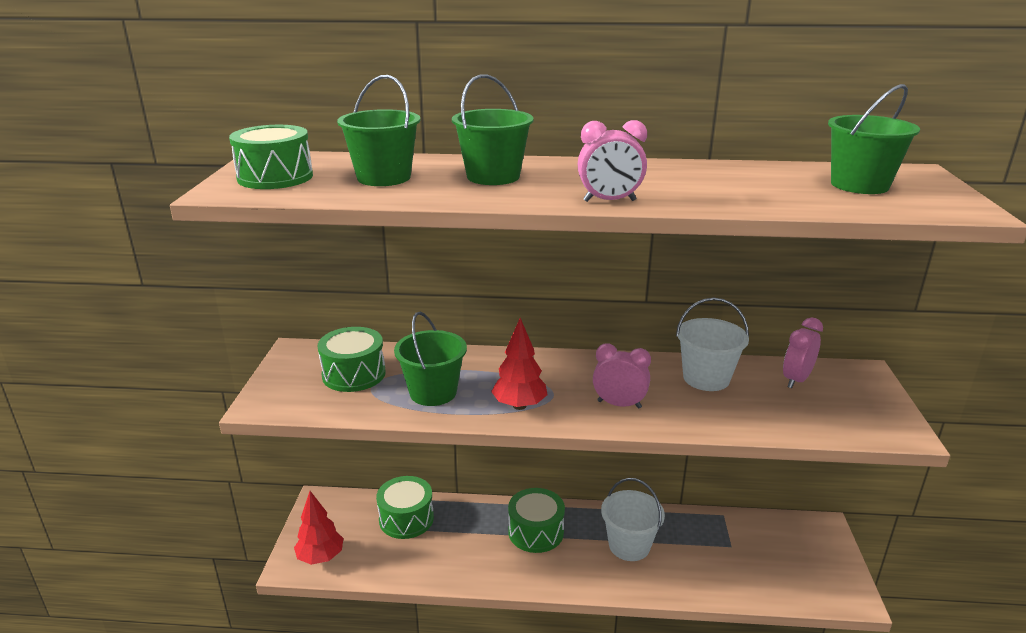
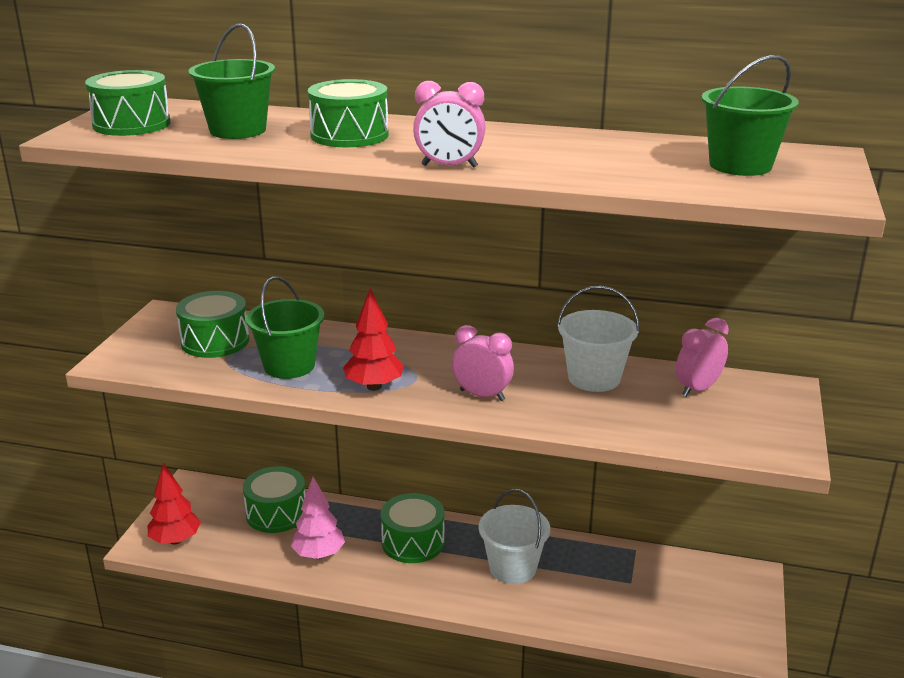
camera: 10 degrees right, 0 degrees up
(456, 555) = (319, 555): none -> pink tree
(493, 176) = (349, 135): green bucket -> green drum

